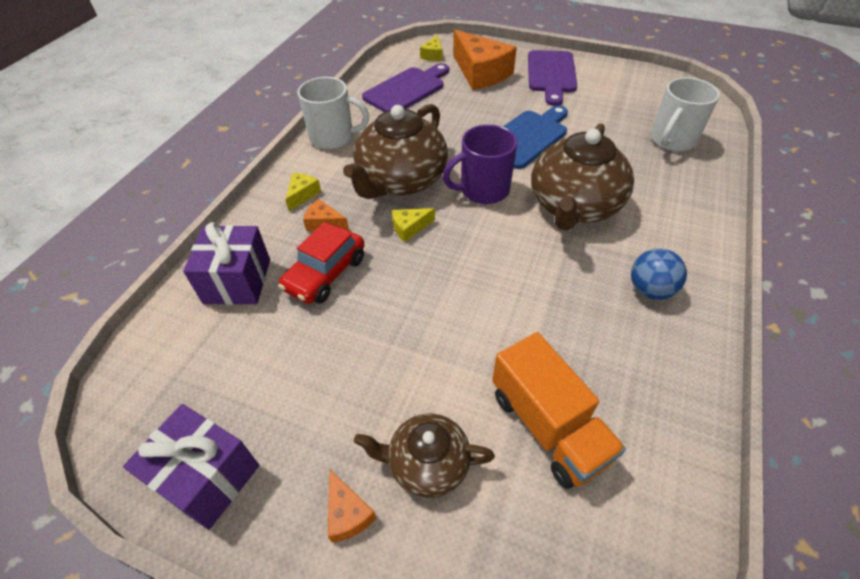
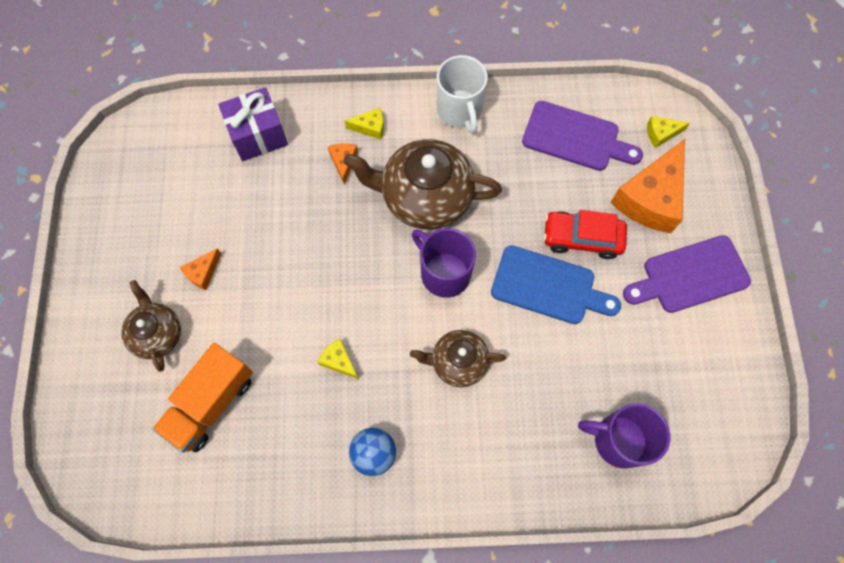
camera: 65 degrees right, 20 degrees up
(207, 477) = (108, 210): purple gift -> none
(325, 273) = (289, 192): red car -> red car (582, 238)
(347, 513) = (111, 300): orange cheese -> orange cheese (203, 273)
(409, 228) = (366, 231): yellow cheese -> yellow cheese (339, 361)
(574, 206) = (457, 362): brown teapot -> brown teapot, size x0.58
(672, 140) = (618, 440): white mug -> purple mug

